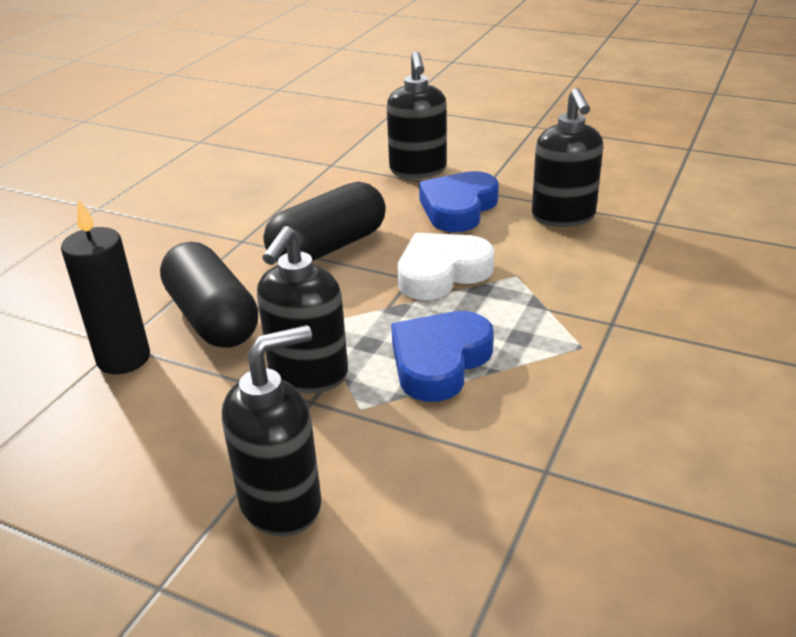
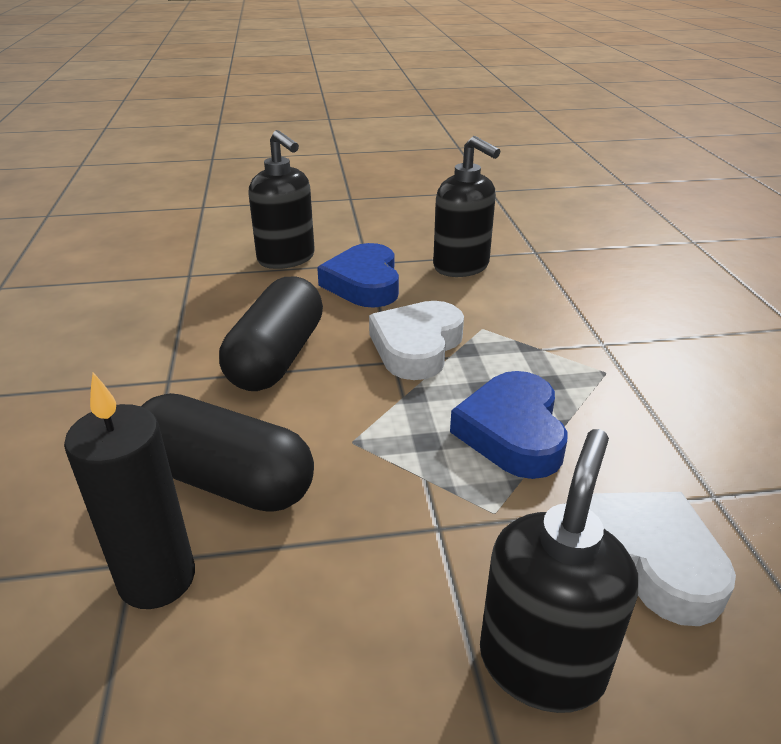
camera: 35 degrees left, 0 degrees up
(308, 375) = (404, 499): black soap dispenser -> none
(429, 482) = (644, 559): none -> white heart

